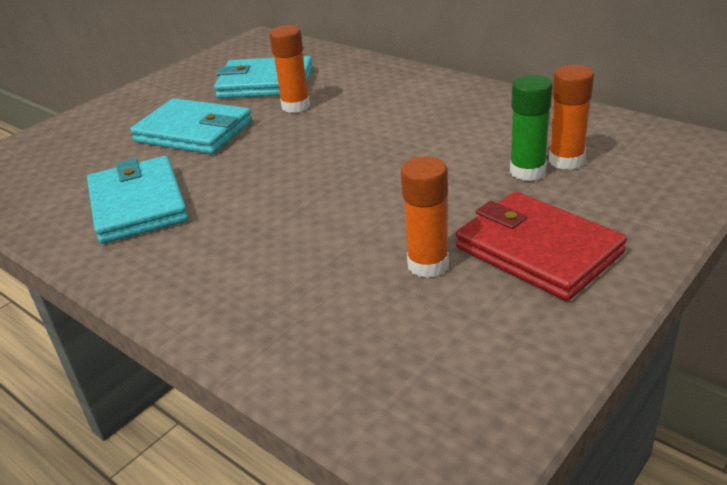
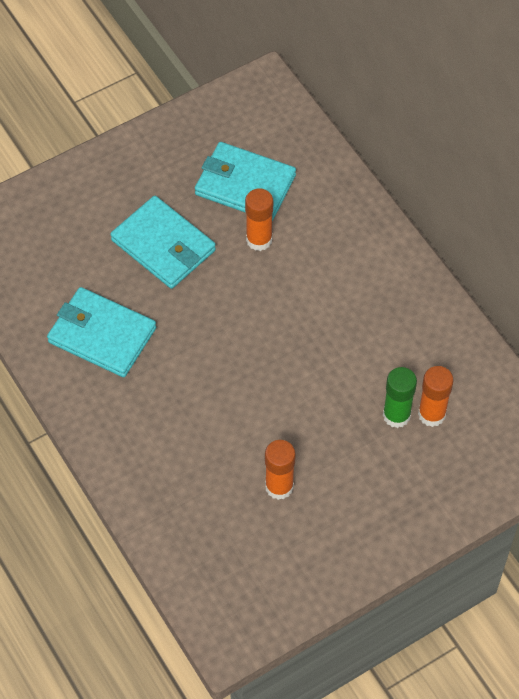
camera: 15 degrees right, 25 degrees up
(138, 204) = (102, 335): turquoise wallet -> turquoise wallet turned 60 degrees counterclockwise
(537, 250) = (355, 502): red wallet -> none

